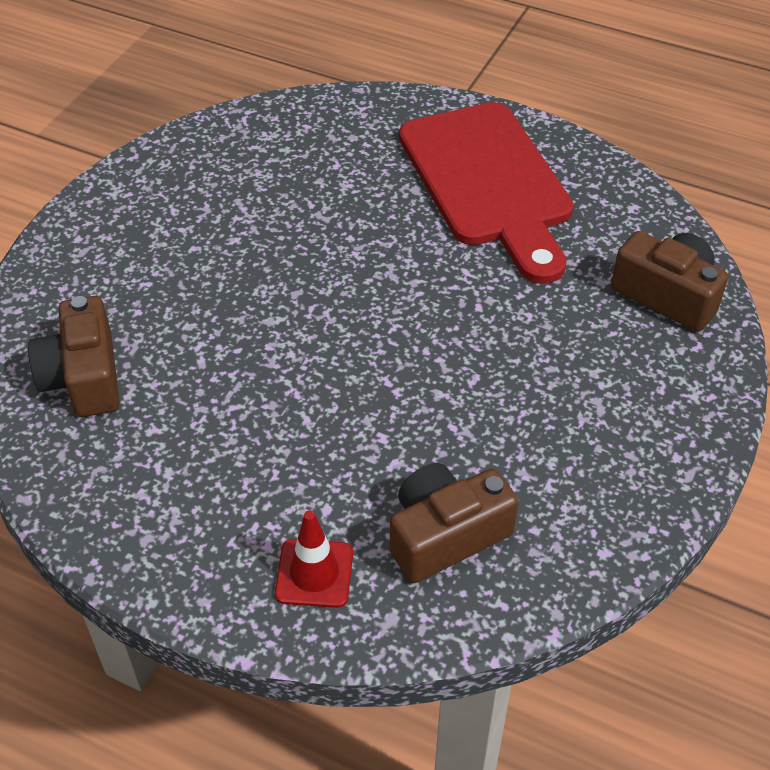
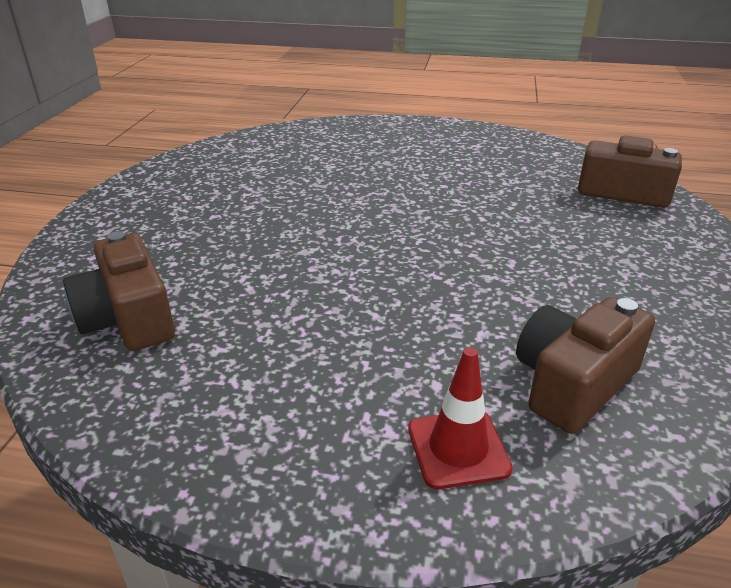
camera: 15 degrees left, 15 degrees down
(489, 182) = (441, 152): red cutting board -> none

